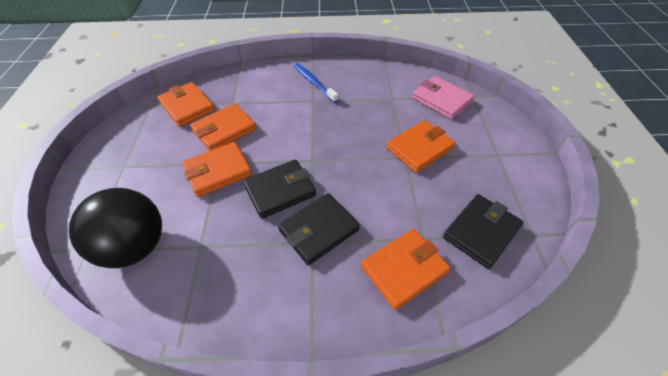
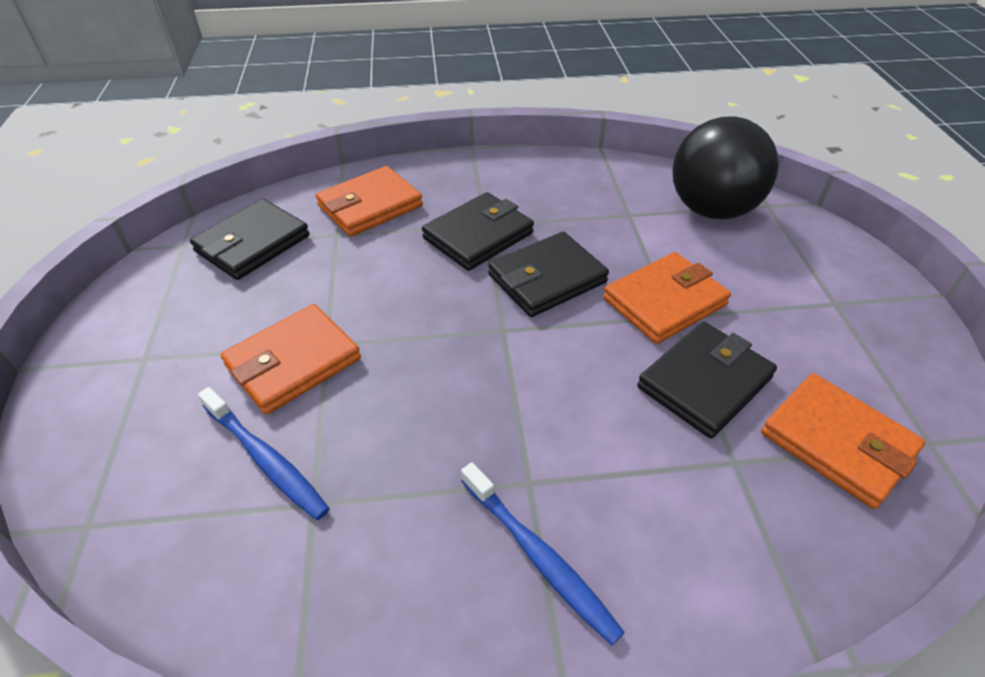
camera: 175 degrees right, 5 degrees down
(224, 130) = (704, 382): orange wallet -> black wallet
(416, 111) = (265, 459): none -> blue toothbrush
(441, 100) = (182, 504): pink wallet -> none

